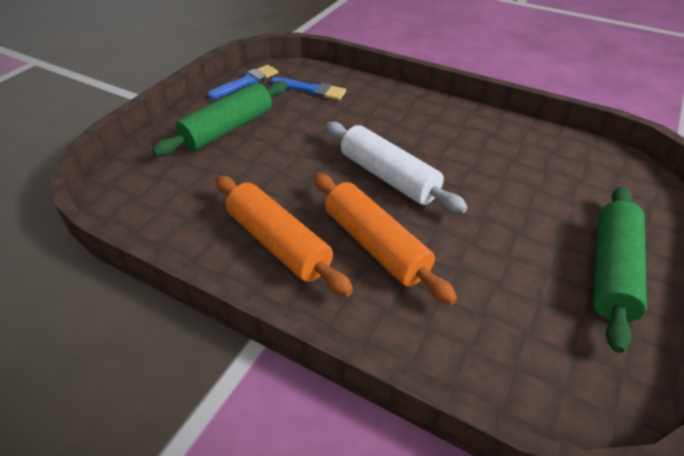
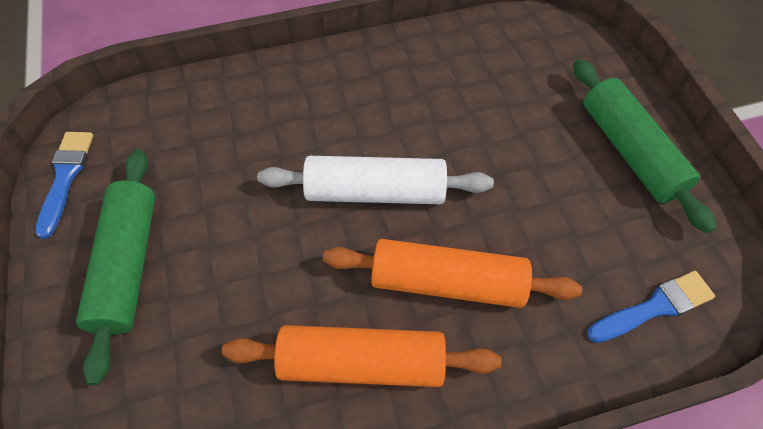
camera: 45 degrees left, 15 degrees up
(311, 90) = (165, 133): blue brush -> blue brush (654, 307)

